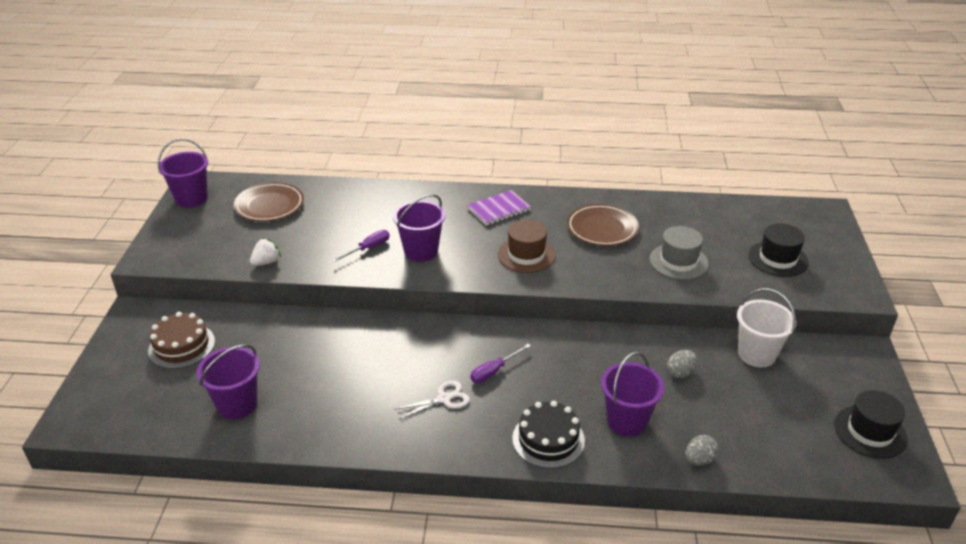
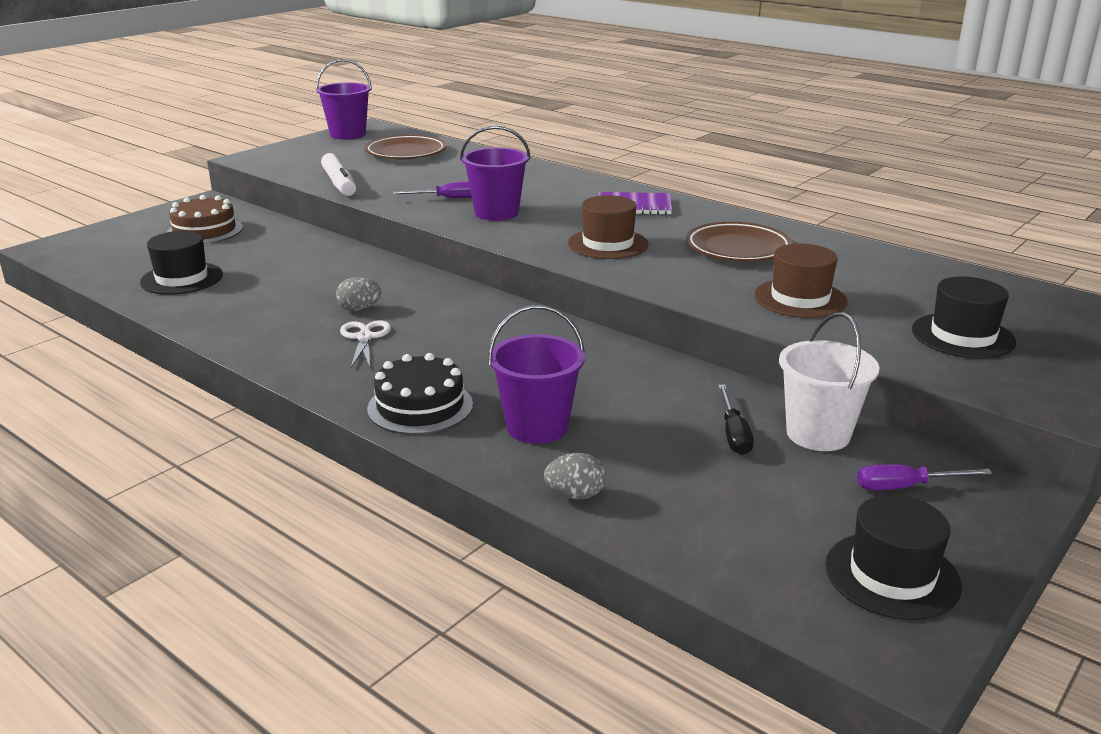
camera: 35 degrees right, 10 degrees down
(237, 404) = (182, 278): purple bucket -> black hat
(266, 262) = (339, 184): white strawberry -> white marker
(443, 399) = (365, 337): white scissors -> white scissors turned 105 degrees counterclockwise
(494, 371) = (451, 336): purple screwdriver -> purple screwdriver (906, 487)
(678, 261) = (800, 298): grey hat -> brown hat
(680, 372) = (676, 412): grey egg -> grey egg (359, 309)
(721, 374) = (733, 434): none -> black screwdriver

